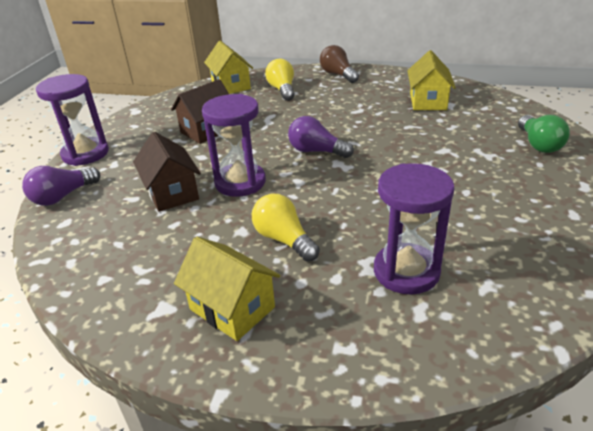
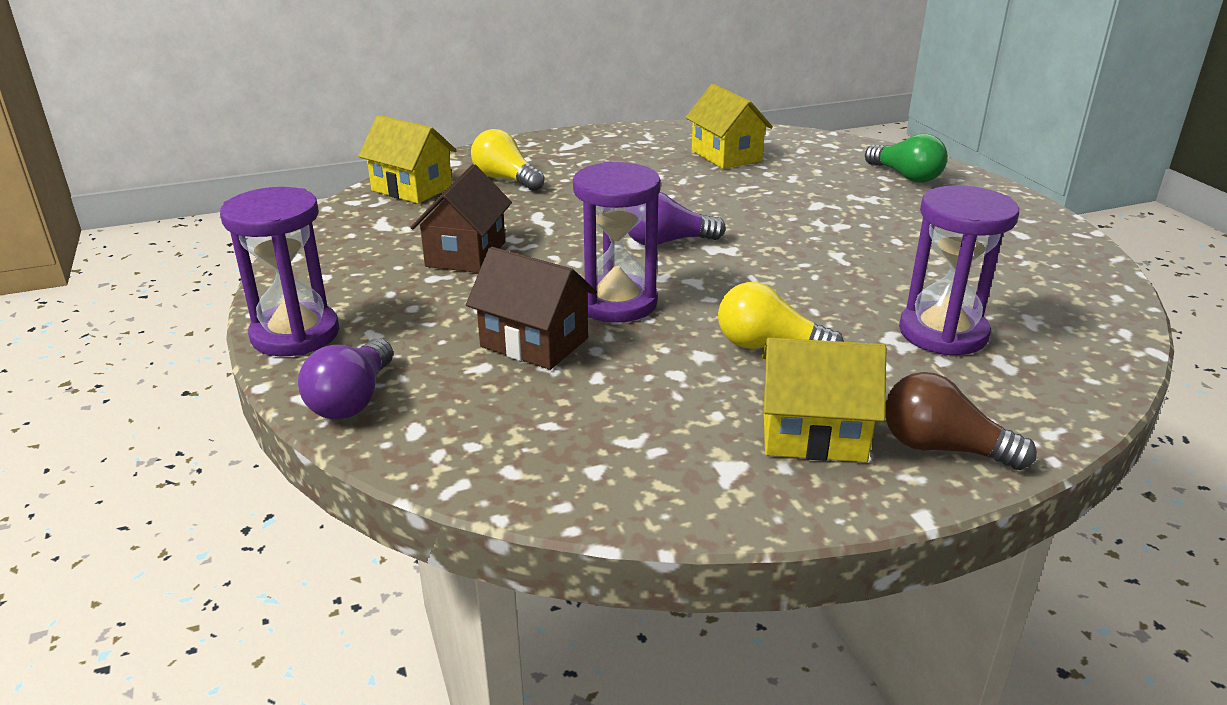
camera: 35 degrees left, 5 degrees down
(338, 75) = (562, 145): brown light bulb -> brown light bulb (942, 448)

